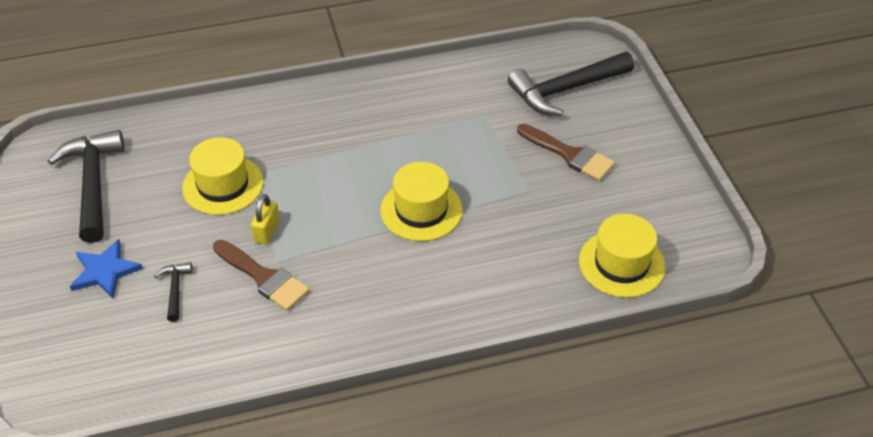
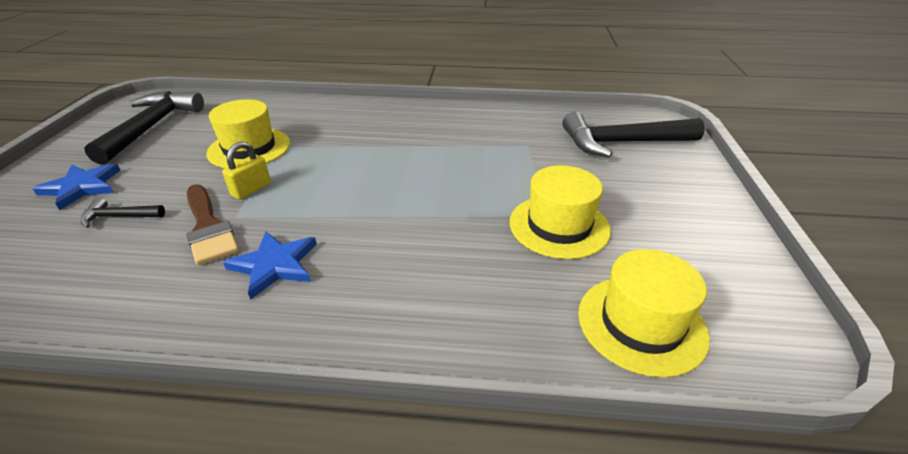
camera: 20 degrees right, 10 degrees down
(175, 289) = (119, 217): black hammer -> black hammer turned 105 degrees counterclockwise
(346, 293) = (275, 265): none -> blue star
(421, 210) = (415, 206): yellow hat -> yellow hat (559, 226)
(569, 154) = (607, 193): brown brush -> none

